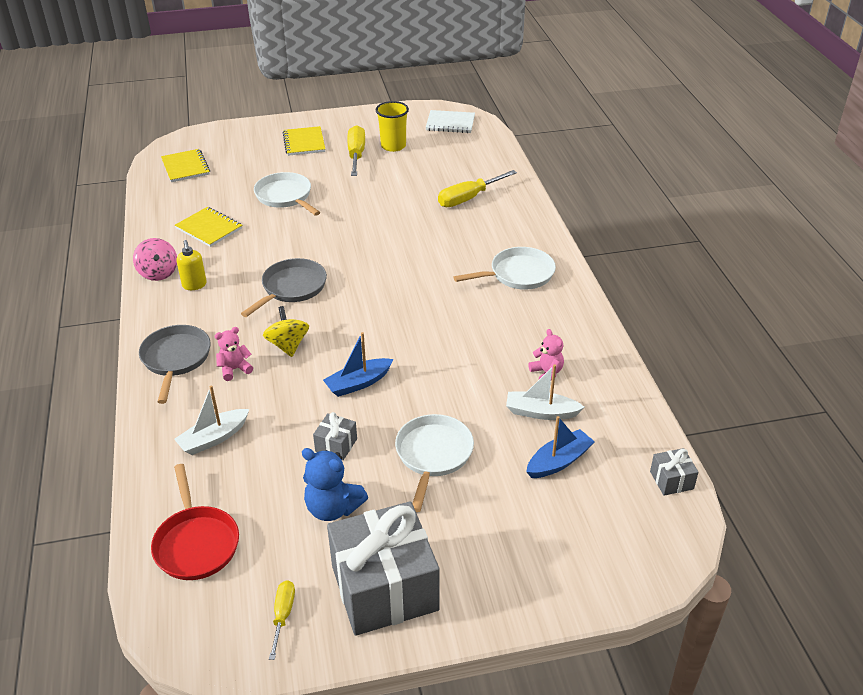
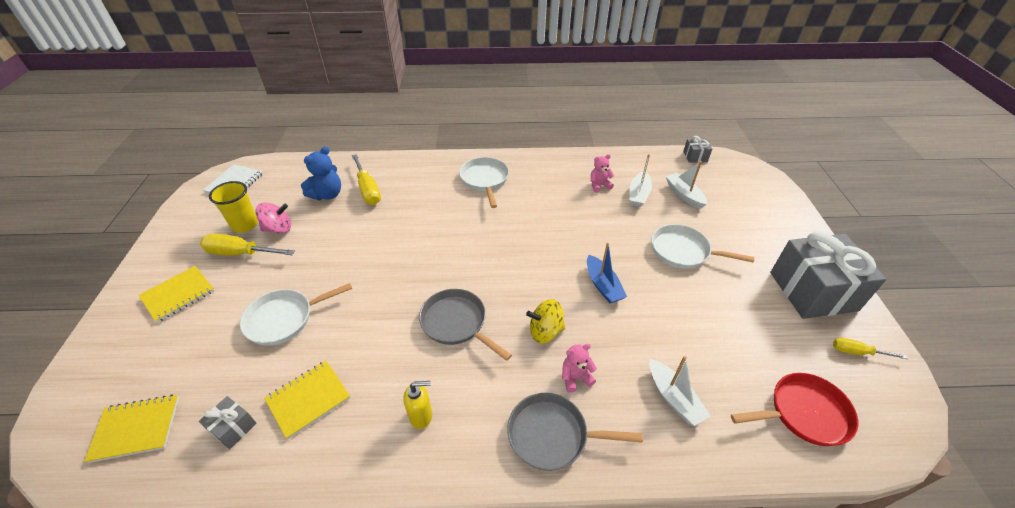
camera: 80 degrees left, 5 degrees up
(158, 273) = (380, 459): pink spinning top -> pink spinning top (278, 228)
(234, 369) = (575, 377): pink teddy bear -> pink teddy bear turned 90 degrees clockwise
(304, 142) = (178, 295): yellow notebook -> yellow notebook turned 45 degrees counterclockwise
(333, 508) = (745, 314): blue teddy bear -> blue teddy bear (327, 195)
(336, 445) = (676, 306): grey gift -> grey gift (233, 427)
(559, 461) = (684, 195): blue boat -> white boat

